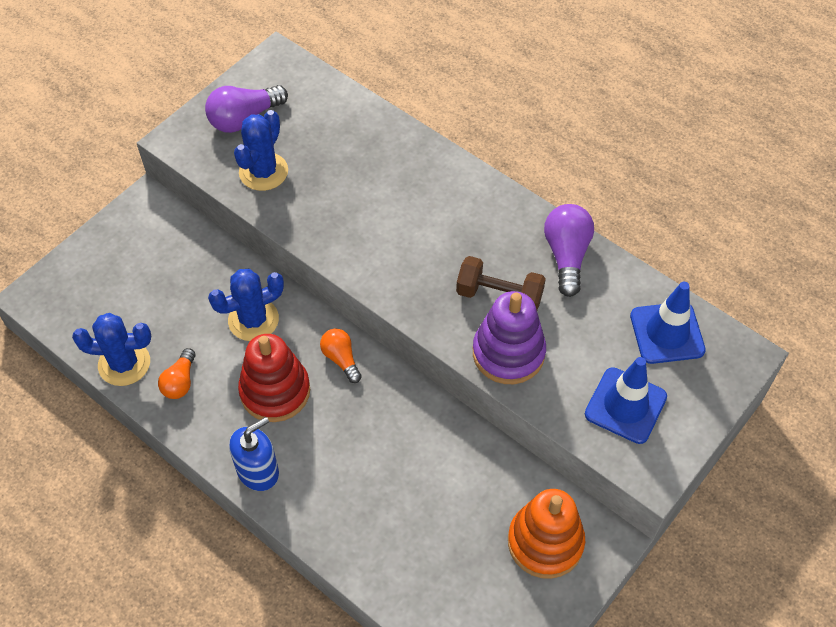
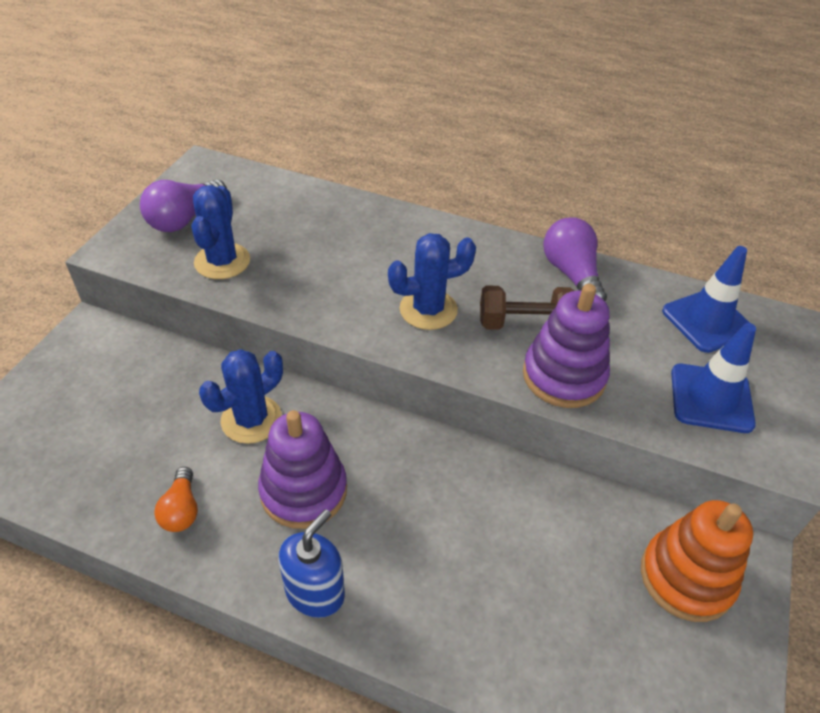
camera: 20 degrees left, 10 degrees down
(124, 363) = (102, 506): blue cactus -> blue cactus (428, 309)
(275, 391) = (303, 491): red stacking toy -> purple stacking toy
(341, 359) = (368, 436): orange light bulb -> none

